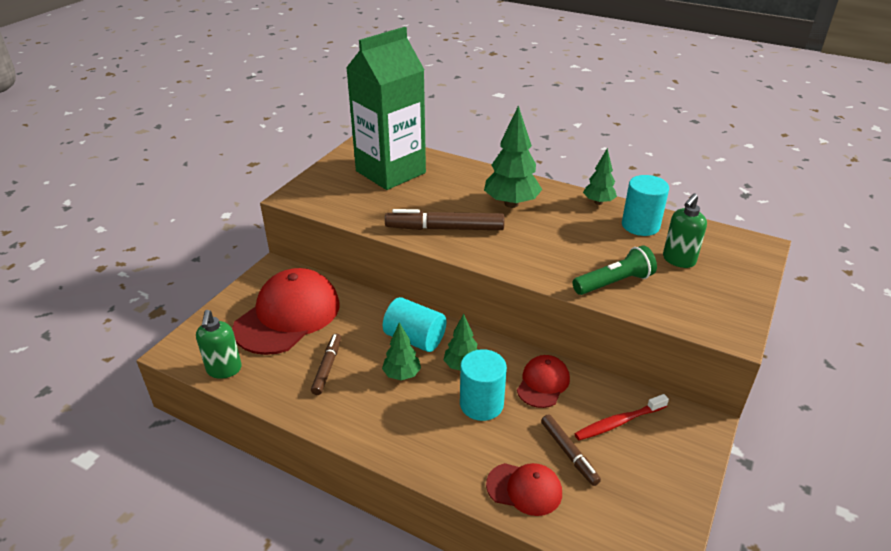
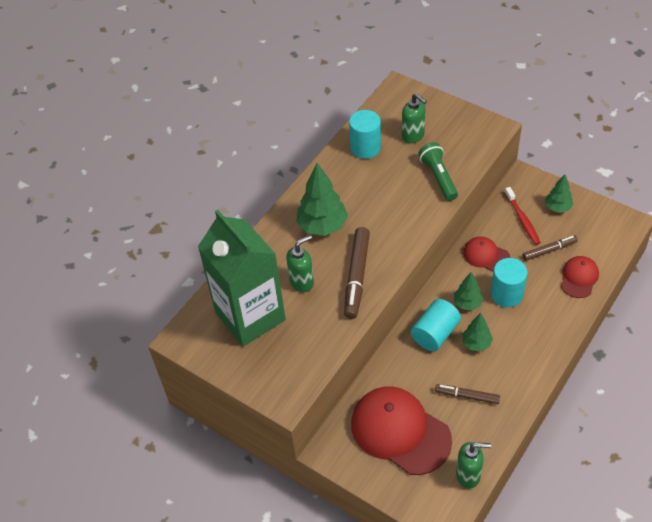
camera: 80 degrees left, 15 degrees up
(434, 196) = (302, 282): none -> green soap dispenser
(598, 202) = (328, 167): green tree -> green tree (557, 207)

